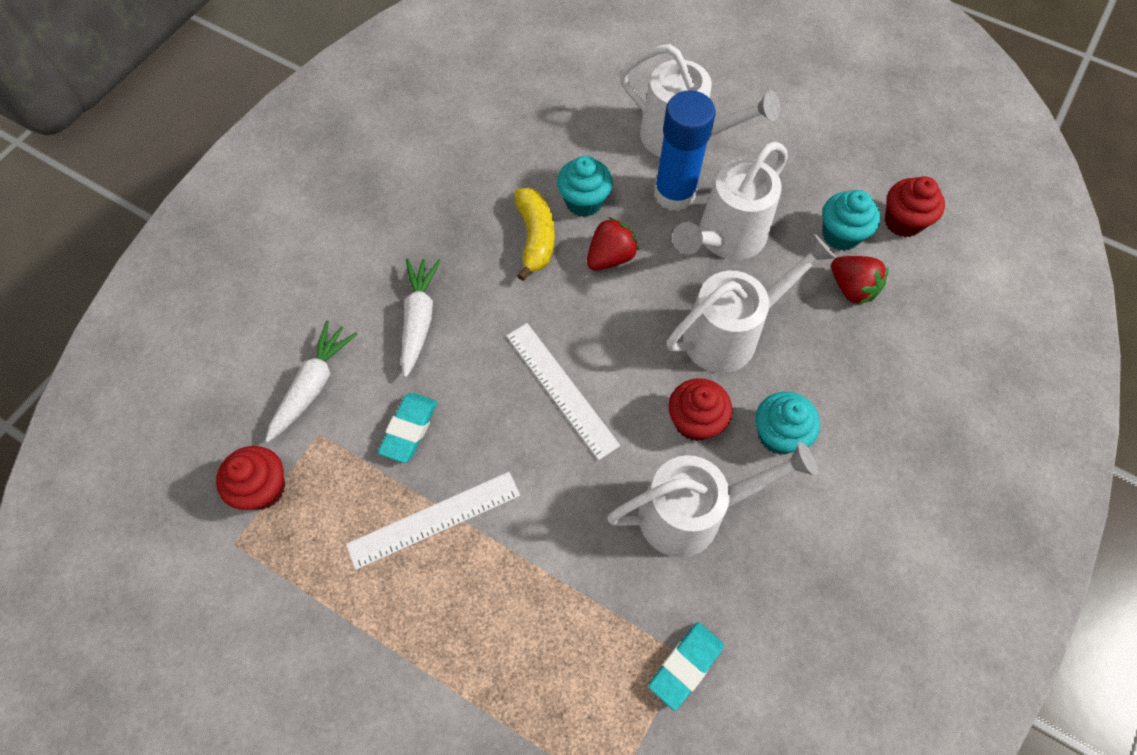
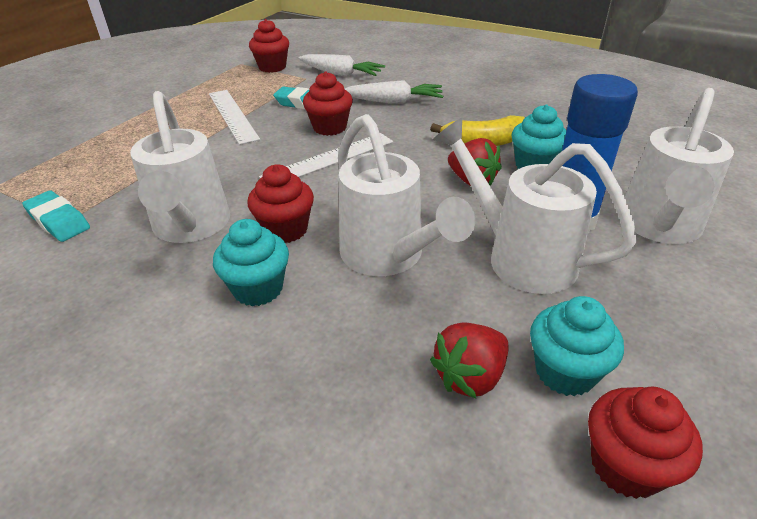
camera: 90 degrees right, 25 degrees down
(484, 392) = (330, 127): none -> red cupcake

